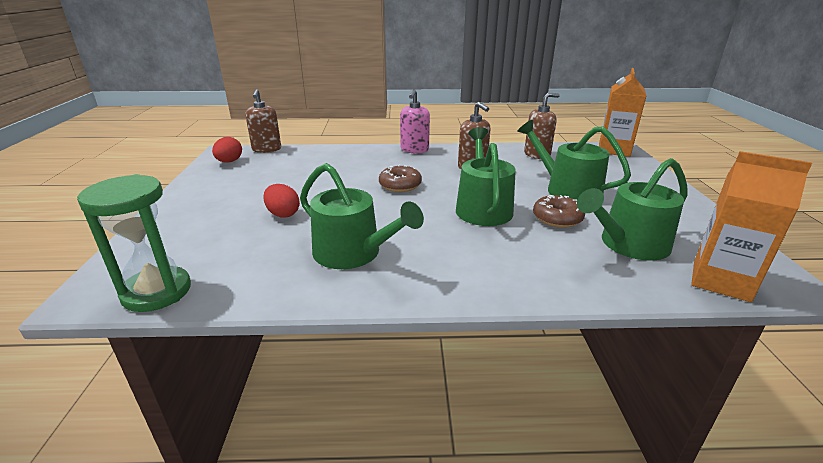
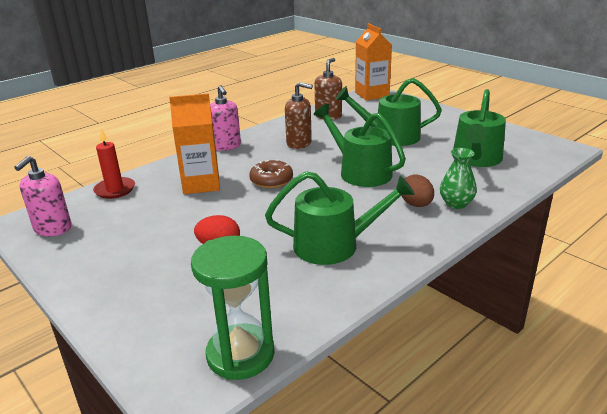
camera: 40 degrees left, 0 degrees up
(229, 162) = (52, 229): red egg -> pink soap dispenser
(266, 149) = (70, 200): brown soap dispenser -> none
(298, 152) = (115, 190): none -> red candle
(482, 256) = (416, 204): none -> brown egg
(525, 275) = (456, 204): none -> green vase
(557, 218) = (416, 159): brown donut -> none
(721, 281) = (541, 160): orange carton -> orange carton (201, 184)

